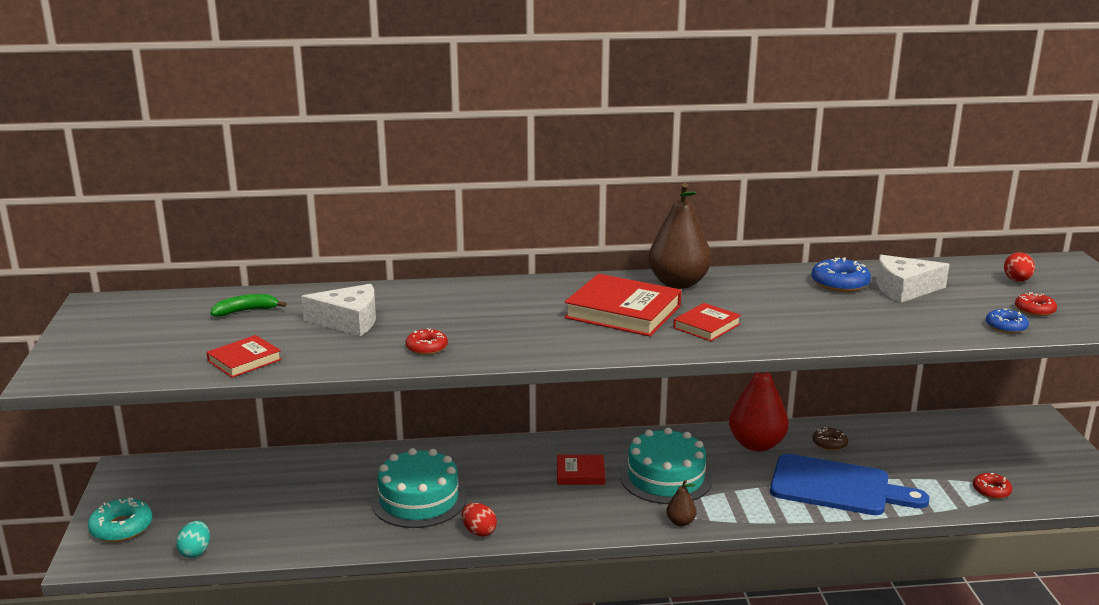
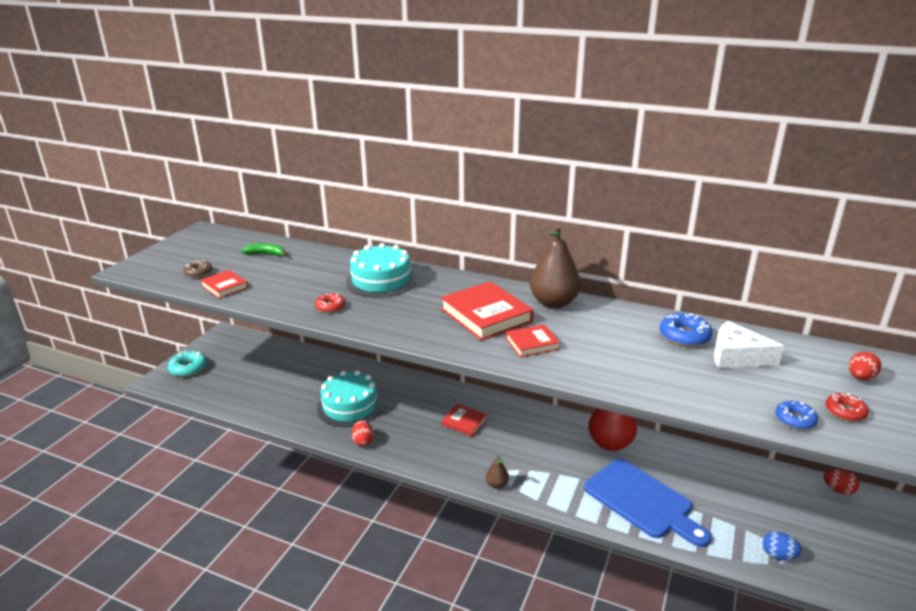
camera: 30 degrees right, 5 degrees up
(195, 551) = (207, 396): turquoise egg -> none
(244, 360) = (225, 287): red book -> red book turned 60 degrees clockwise
(349, 321) = (310, 276): white cheese -> none
(666, 478) = (518, 446): turquoise cake -> turquoise cake (381, 280)
(829, 443) = (670, 462): brown donut -> brown donut (198, 272)
(990, 419) = (838, 490): none -> red egg
(991, 490) = (778, 555): red donut -> blue egg

